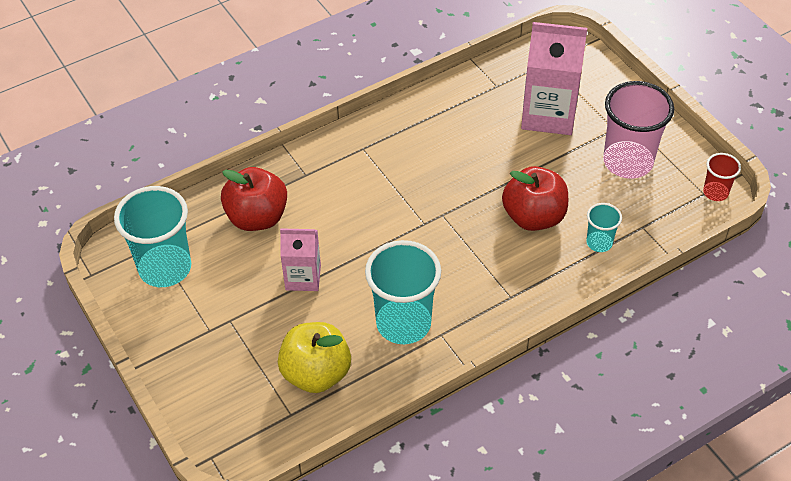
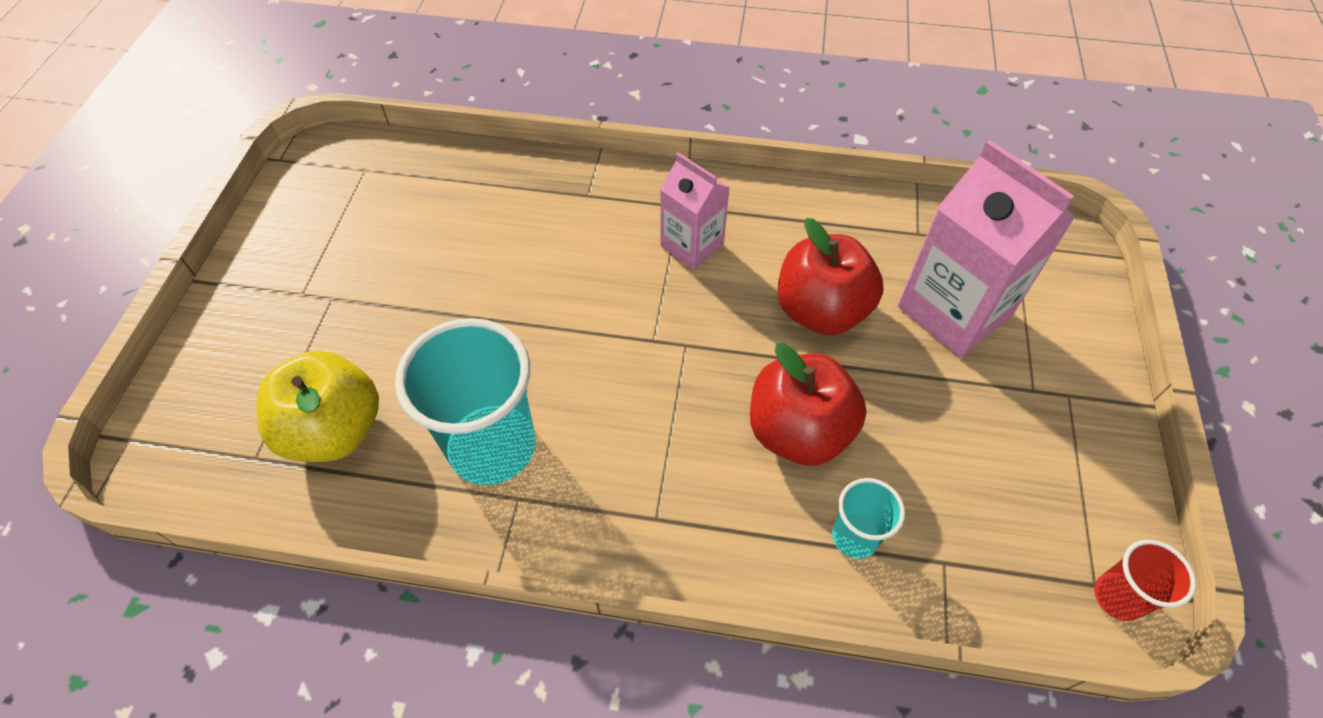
camera: 40 degrees right, 5 degrees up
(165, 268) = (344, 198): turquoise cup -> none
(257, 217) = (487, 207): red apple -> red apple (821, 311)
(303, 277) = (454, 306): pink carton -> pink carton (692, 245)
(627, 162) = (1011, 450): pink cup -> none

